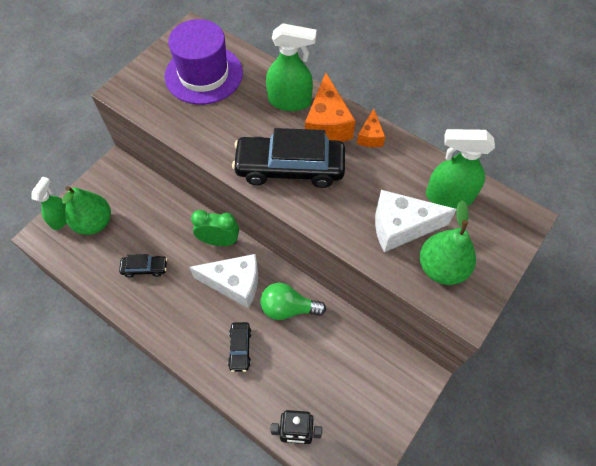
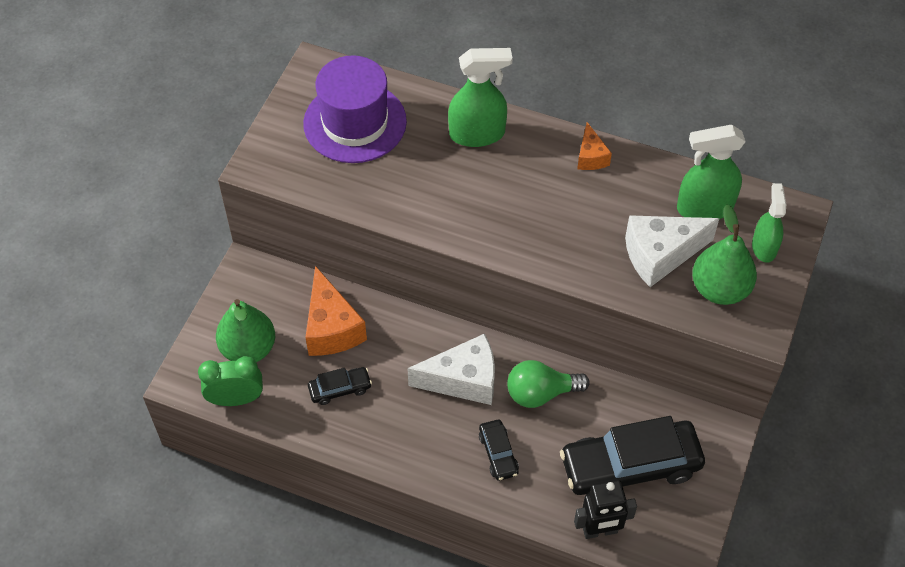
camera: 15 degrees left, 5 degrees down
(61, 219) = (201, 354): green spray bottle -> green spray bottle (764, 247)
(219, 241) = (423, 333): green clock -> green clock (236, 399)
(290, 168) = (507, 215): black car -> black car (630, 466)
(327, 124) = (533, 153): orange cheese -> orange cheese (331, 328)

